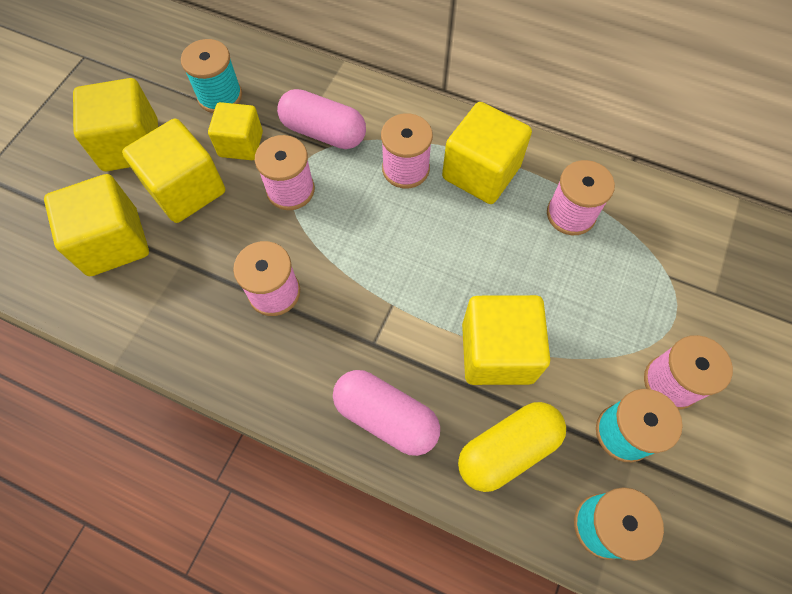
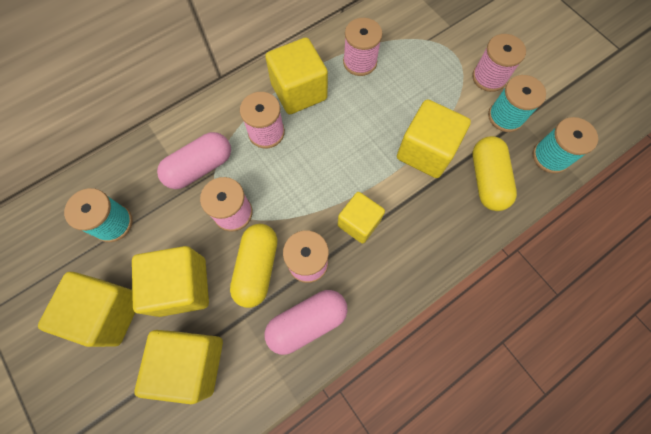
camera: 60 degrees left, 5 degrees up
(241, 144) = (169, 228): yellow cube -> yellow cube (359, 223)
(241, 246) = (257, 268): none -> yellow capsule
(386, 417) = (433, 236): pink capsule -> pink capsule (307, 322)

